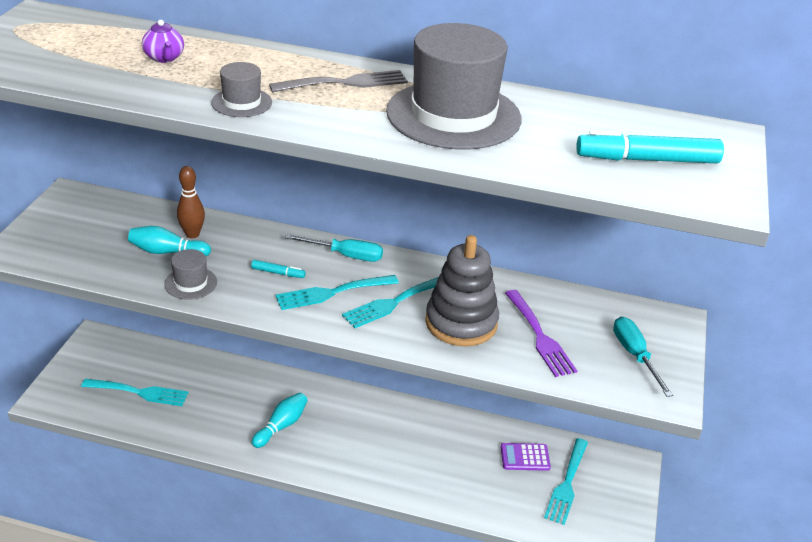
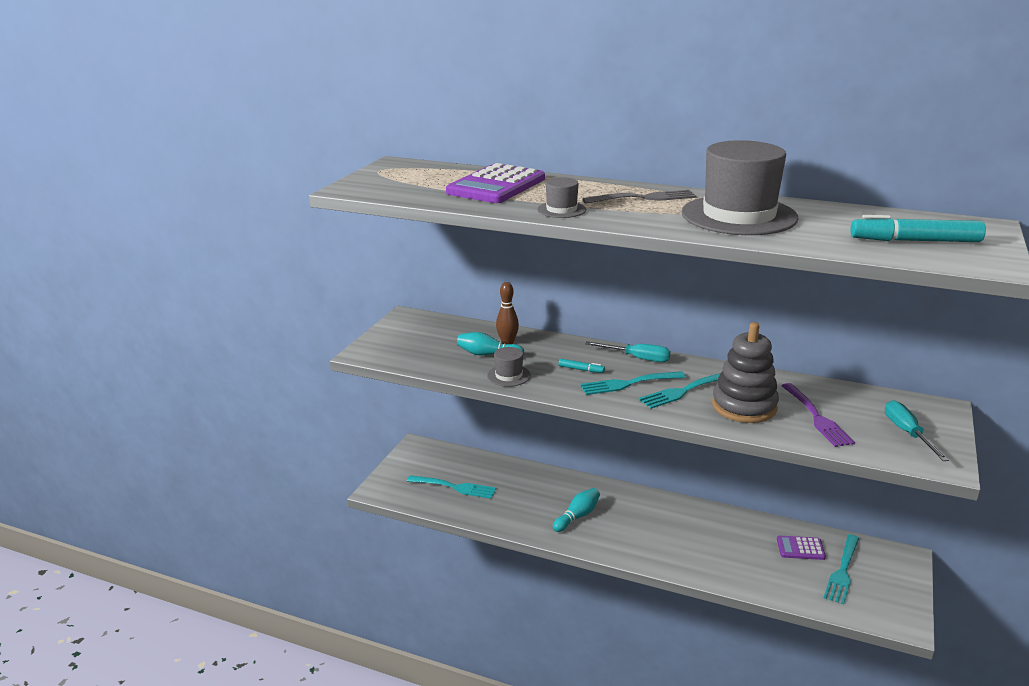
camera: 10 degrees right, 10 degrees down
(164, 58) = (496, 186): purple teapot -> purple calculator

